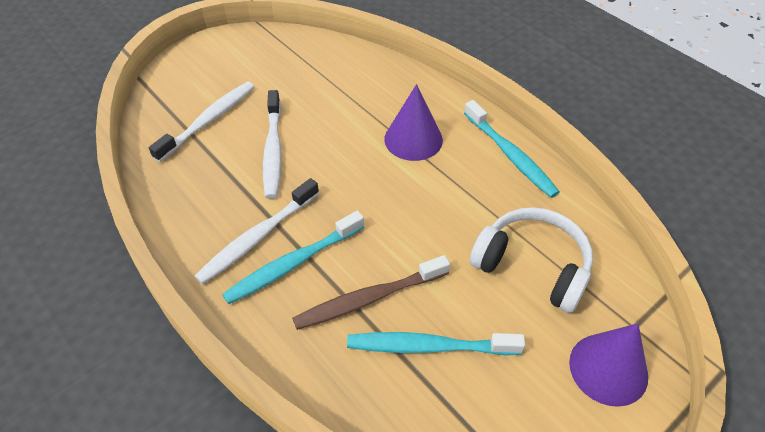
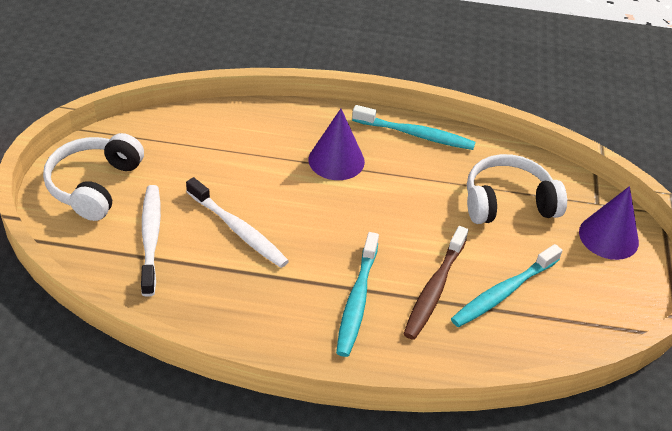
camera: 45 degrees left, 5 degrees down
(219, 64) = (94, 185): none -> white headphones
(257, 237) = (308, 300): white toothbrush -> none

